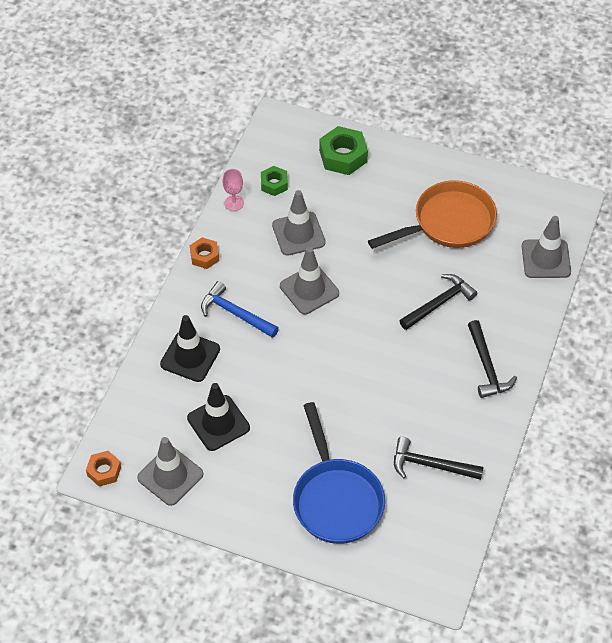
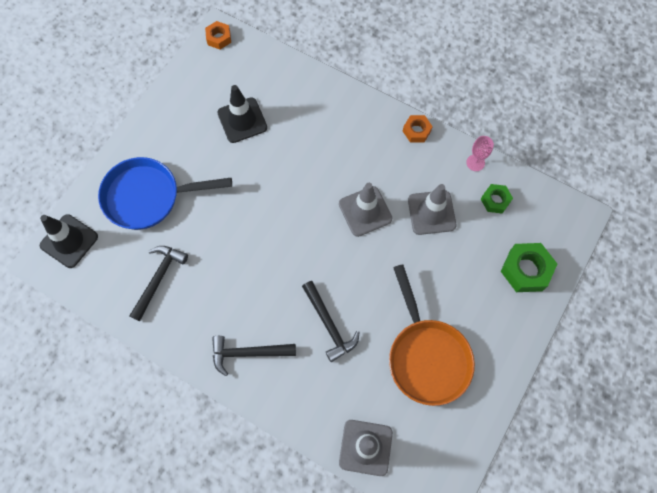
camera: 100 degrees right, 15 degrees up
(170, 476) = (202, 81): grey traffic cone -> none
(190, 356) = (311, 107): black traffic cone -> black traffic cone (69, 241)
(235, 313) = (349, 147): blue hammer -> none

